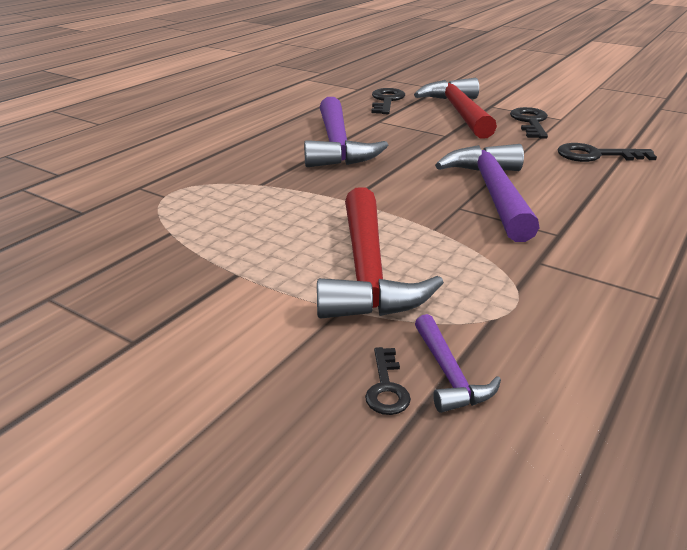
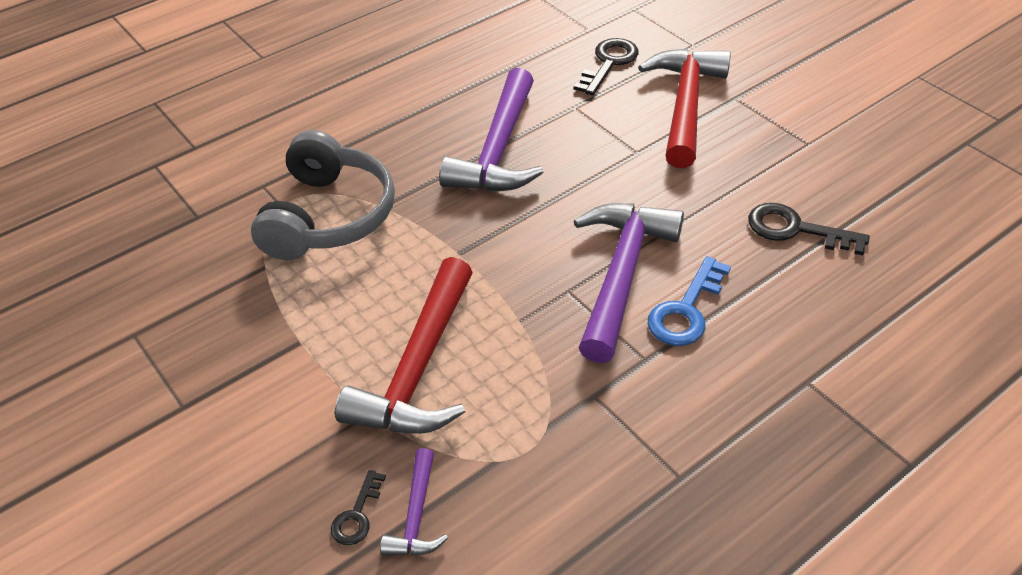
camera: 20 degrees right, 15 degrees up
(214, 196) = (328, 216): none -> grey headphones
(530, 122) = (762, 144): black key -> none
(561, 203) = (686, 310): none -> blue key

